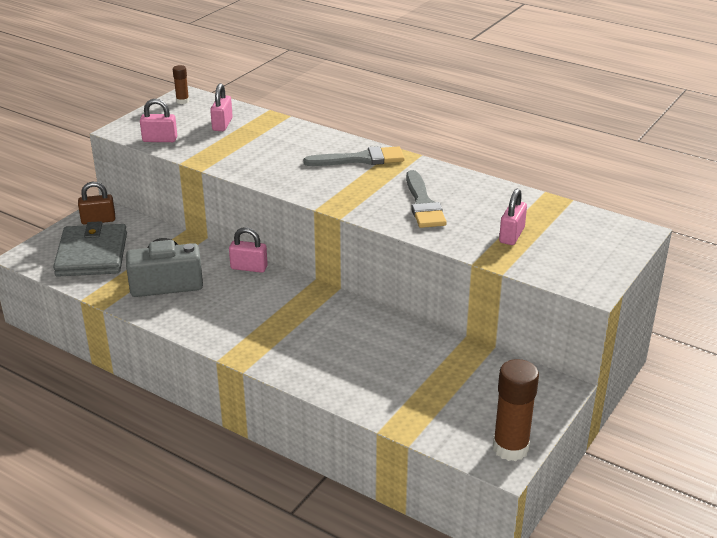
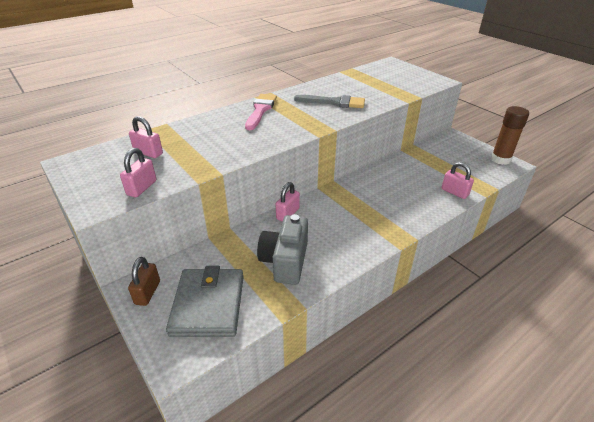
camera: 70 degrees left, 5 degrees up
(92, 254) = (208, 305): grey wallet -> grey wallet turned 75 degrees clockwise
(182, 101) = (77, 166): brown glue stick -> none
(360, 159) = (260, 110): grey brush -> pink brush
(511, 235) = (382, 87): pink padlock -> pink padlock (454, 192)

